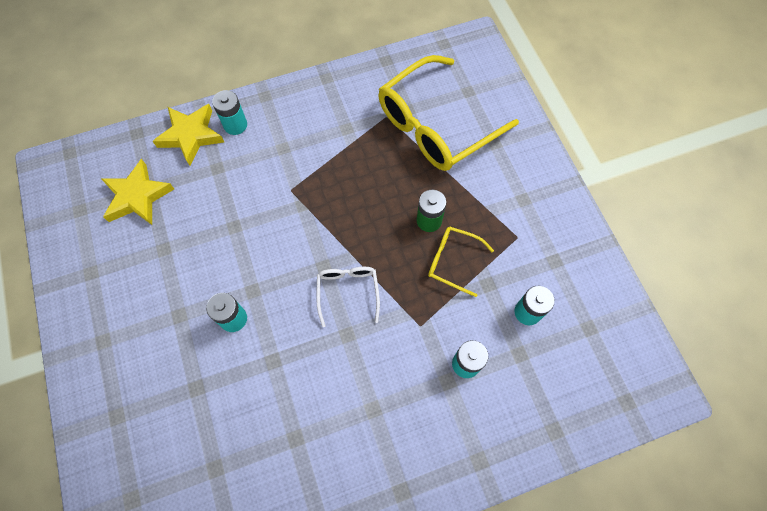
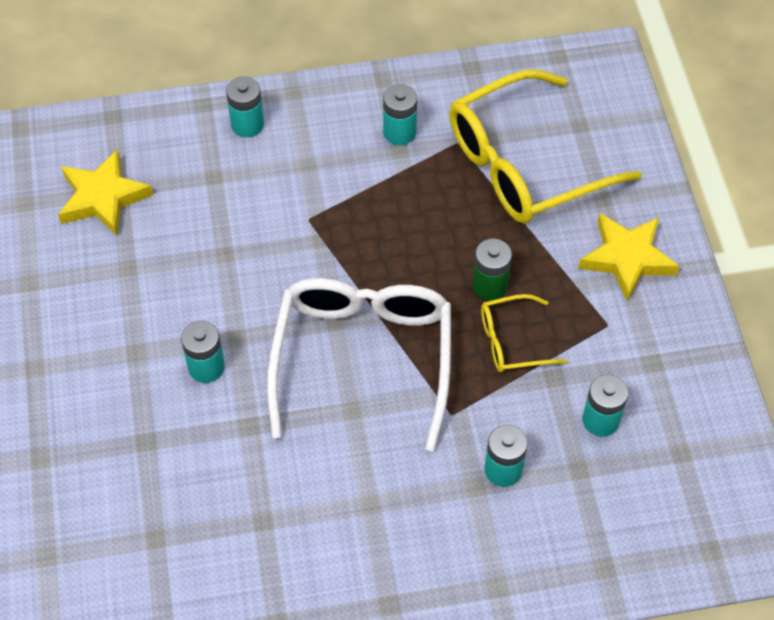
camera: 10 degrees right, 10 degrees down
(191, 135) = (185, 130): yellow star -> yellow star (627, 258)
(344, 115) = (399, 132): none -> turquoise battery
(348, 291) = (363, 357): white glasses -> white glasses, size x2.12
(452, 261) = (511, 341): yellow glasses -> yellow glasses turned 45 degrees counterclockwise

